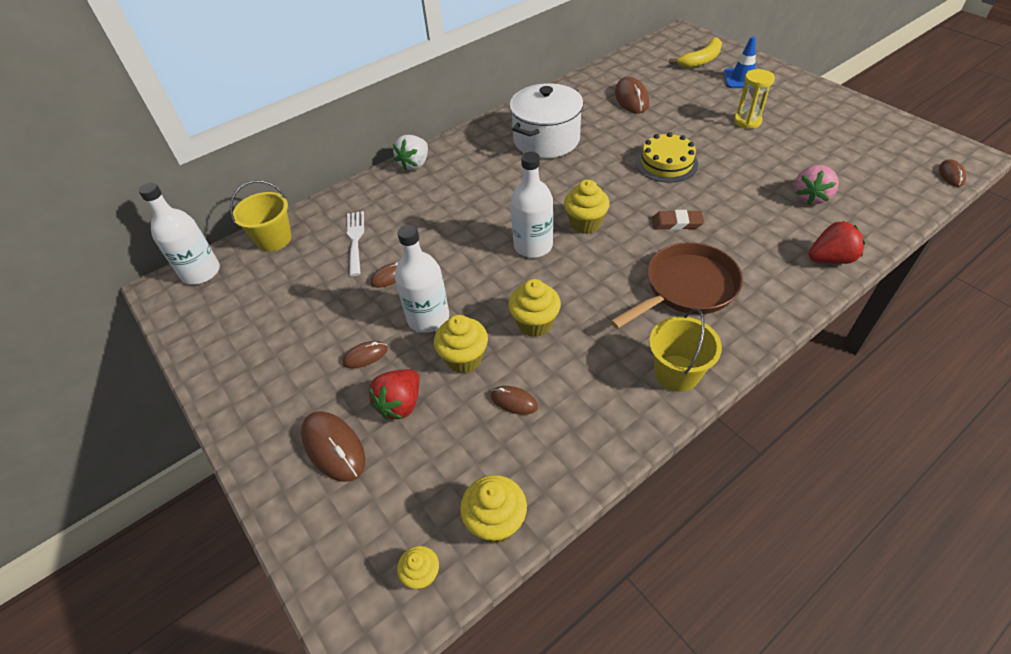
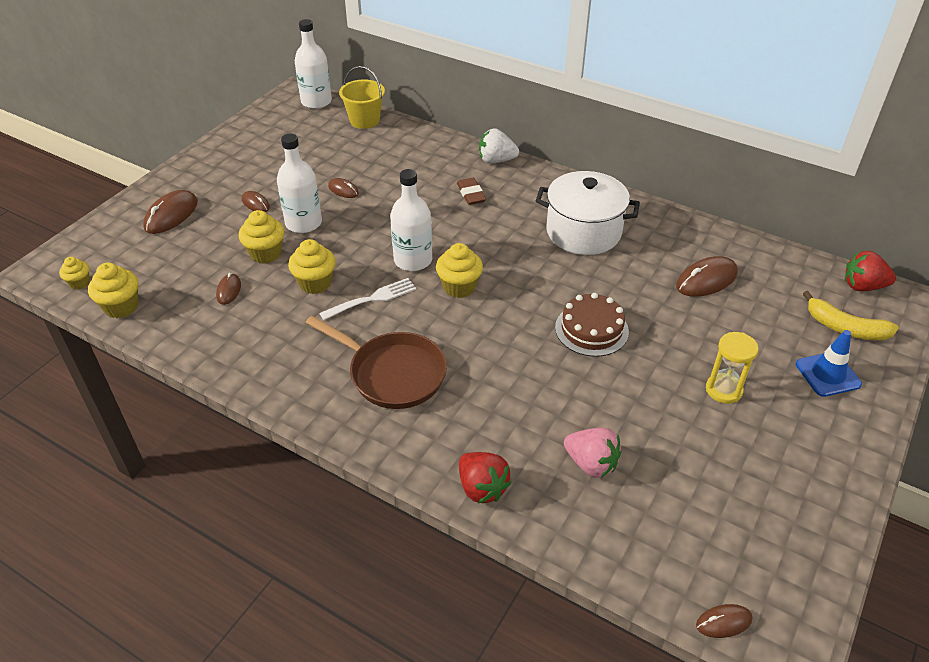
camera: 65 degrees right, 5 degrees down
(355, 240) = (380, 159): white fork -> white fork (372, 299)
(400, 404) = (214, 234): red strawberry -> red strawberry (863, 286)
(666, 163) = (591, 329): yellow cake -> brown cake
(676, 223) = (489, 353): brown eraser -> brown eraser (471, 194)
(677, 373) = (281, 382): yellow bucket -> none
(810, 197) = (591, 464): pink strawberry -> pink strawberry turned 150 degrees counterclockwise

